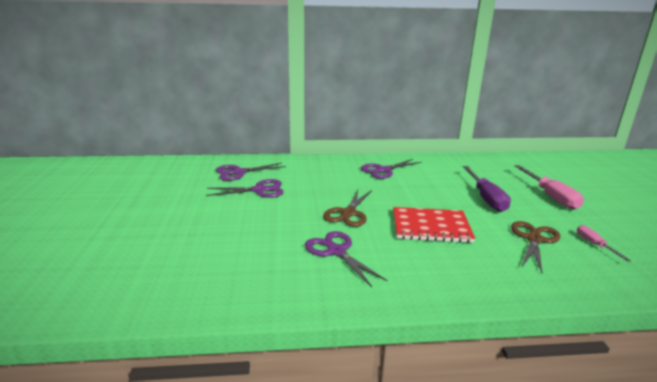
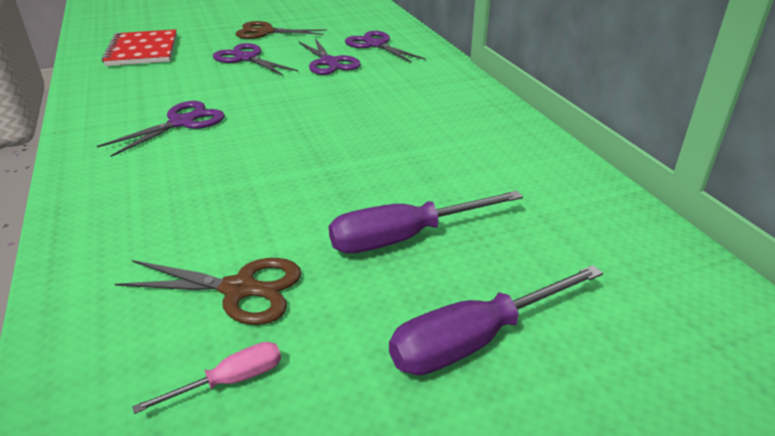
camera: 75 degrees right, 10 degrees up
(348, 213) = (285, 119): brown scissors -> brown scissors (266, 32)
(383, 170) = (464, 130): purple scissors -> purple scissors (246, 58)
(431, 227) = (262, 181): red notebook -> red notebook (143, 50)
(550, 196) = (476, 340): pink screwdriver -> purple screwdriver

